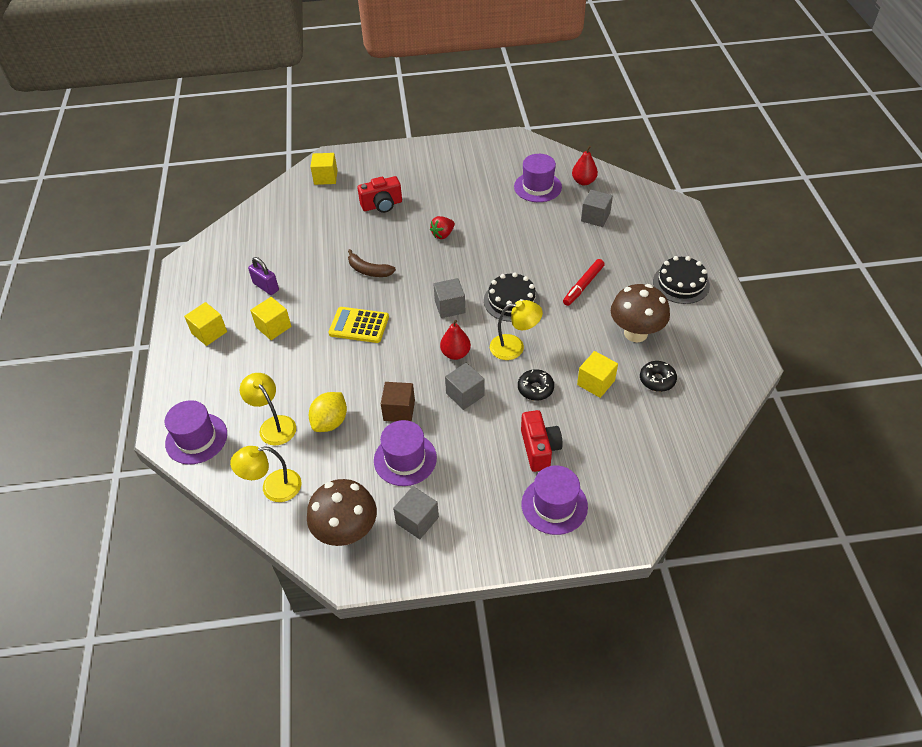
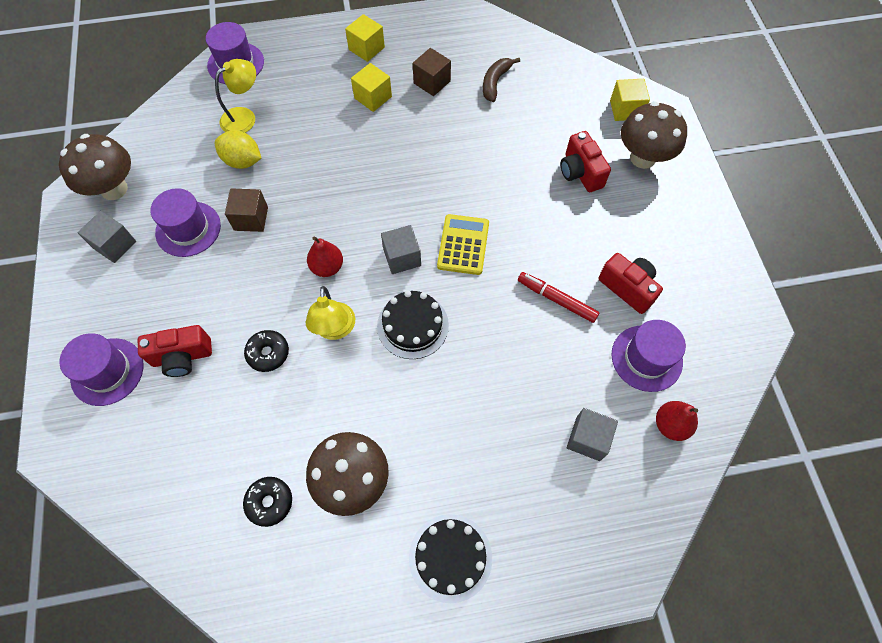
camera: 85 degrees right, 15 degrees up
(266, 287) = (432, 82): purple padlock -> brown cube
(273, 488) = (172, 127): yellow lamp -> none
(359, 325) = (373, 171): yellow calculator -> yellow calculator (463, 245)
(369, 270) = (461, 171): brown banana -> brown banana (495, 82)
(374, 173) = (642, 158): none -> brown mushroom
(443, 234) = (530, 243): red strawberry -> none
(465, 394) = (266, 279): grey cube -> none
(484, 190) = (628, 288): none -> red camera
(583, 286) = (442, 415): red marker -> red marker (556, 300)
(596, 383) = (271, 423): yellow cube -> none

